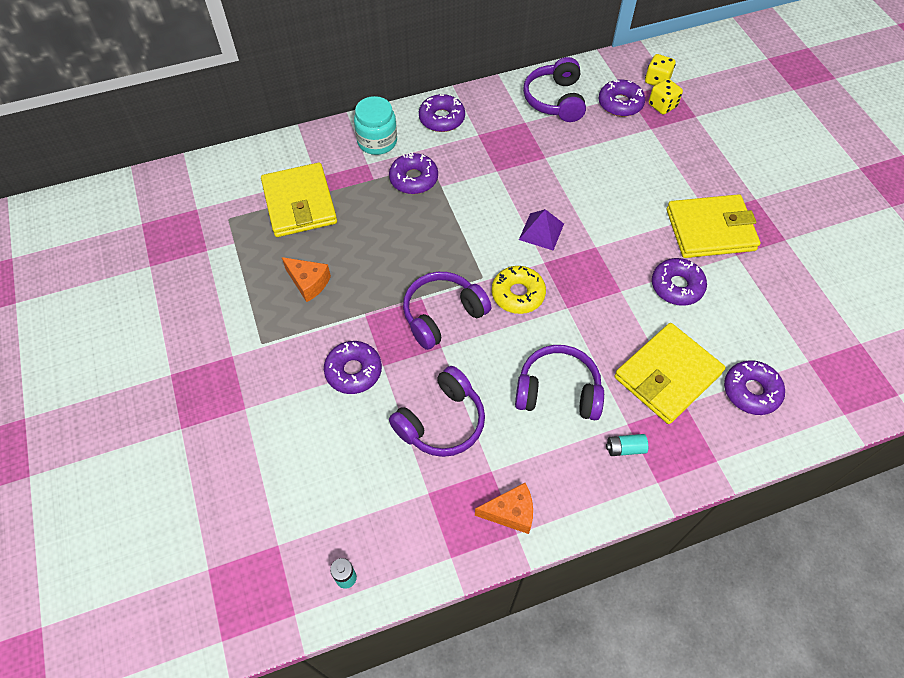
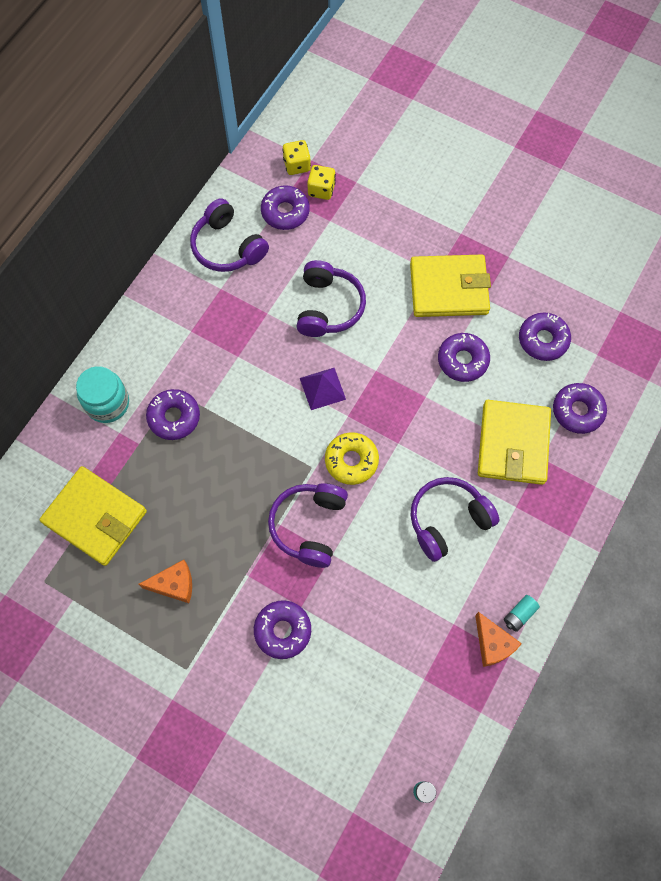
camera: 40 degrees left, 10 degrees up
(441, 421) = (385, 615): purple headphones -> purple headphones (328, 307)
(442, 119) = (145, 337): purple donut -> purple donut (543, 340)
(510, 513) = (492, 644): orange cheese -> orange cheese turned 105 degrees clockwise
(625, 448) = (529, 528): turquoise battery -> turquoise battery (519, 615)
(710, 230) = (449, 288): yellow wallet -> yellow wallet turned 45 degrees clockwise

